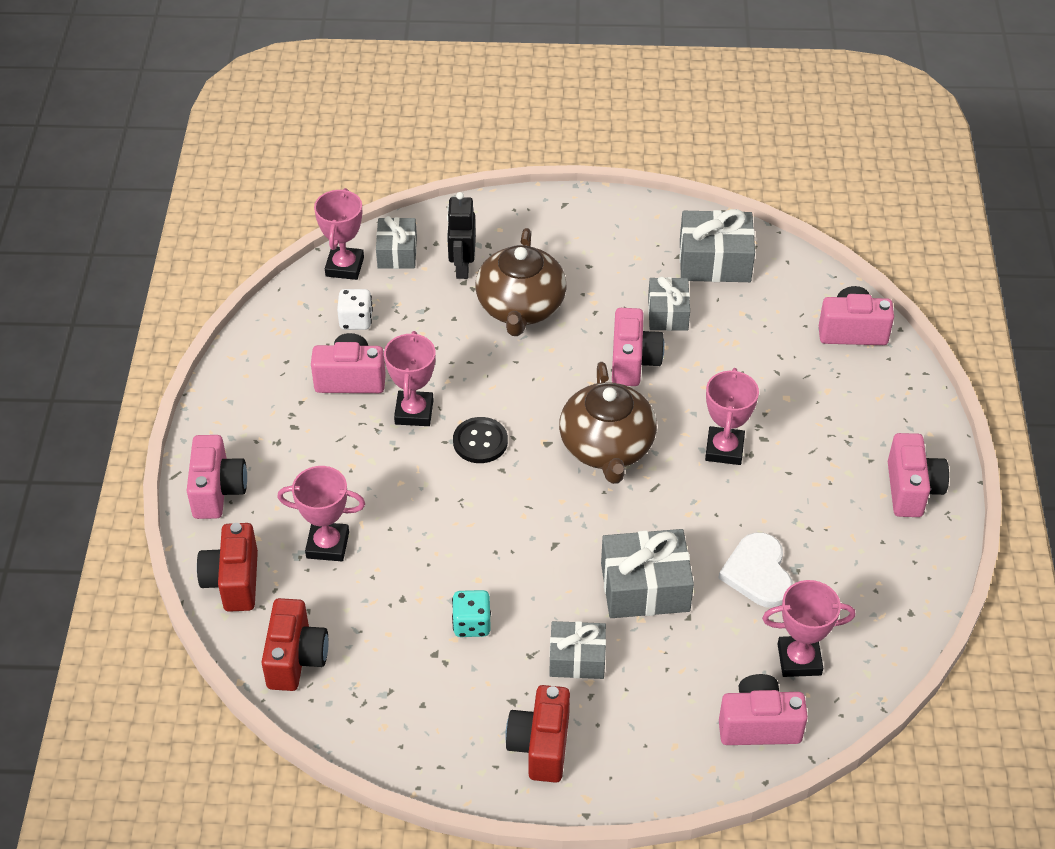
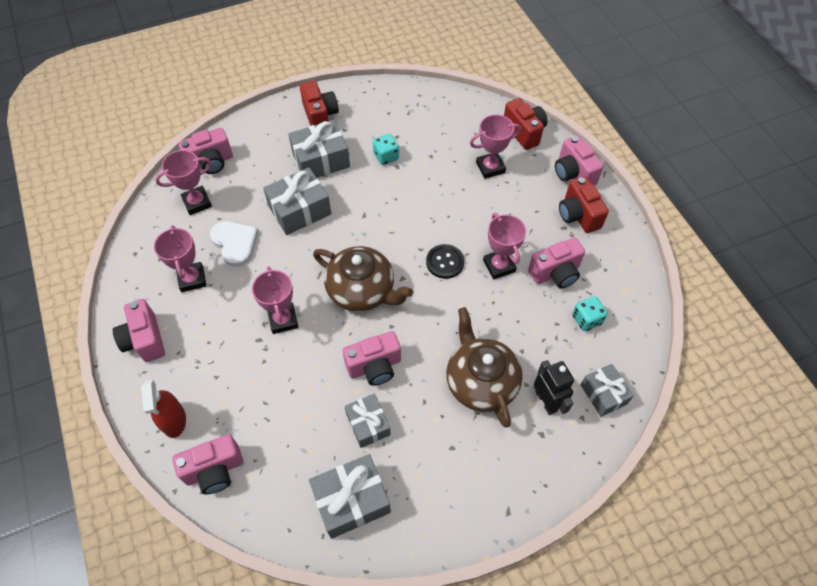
camera: 155 degrees right, 10 degrees up
(296, 658) = (464, 110): red camera -> red camera (578, 215)
(344, 267) = (630, 363): pink trophy -> pink trophy (192, 279)
(356, 320) = (586, 319): white dice -> turquoise dice
(577, 658) = (321, 160): grey gift -> grey gift, size x1.54
(607, 447) = (362, 290): brown teapot -> brown teapot turned 150 degrees clockwise
(633, 362) = (374, 366): pink camera -> pink camera turned 90 degrees counterclockwise
(889, 391) = (174, 420): none -> red spray bottle

